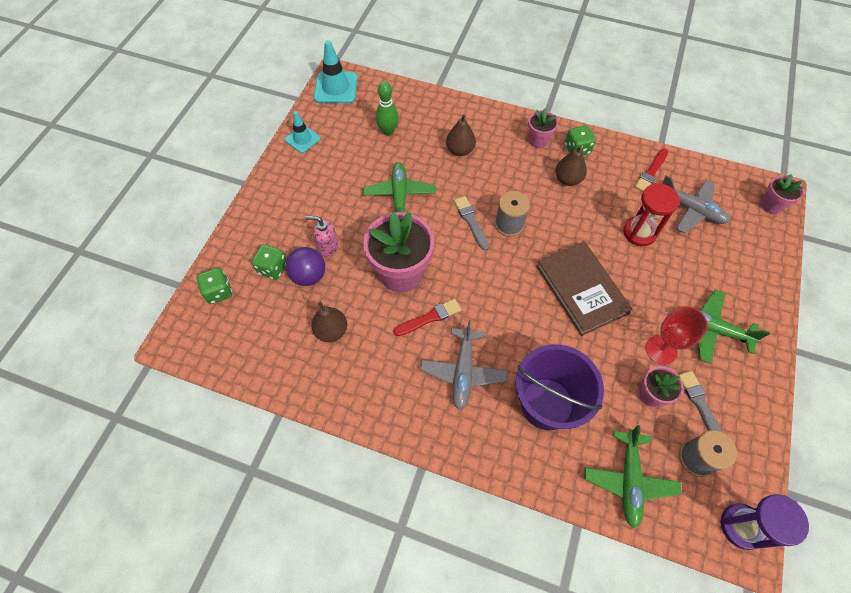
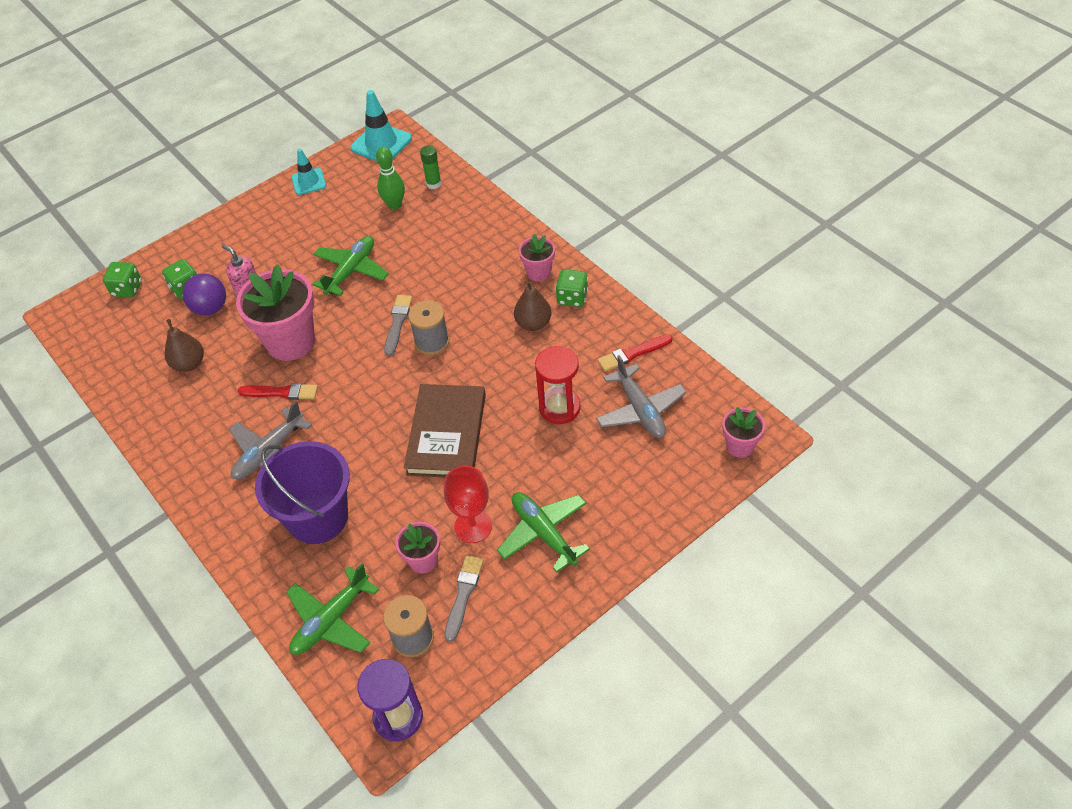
camera: 35 degrees right, 10 degrees down
(404, 104) = (433, 184): none -> green glue stick
(460, 150) = (448, 250): brown pear -> none

